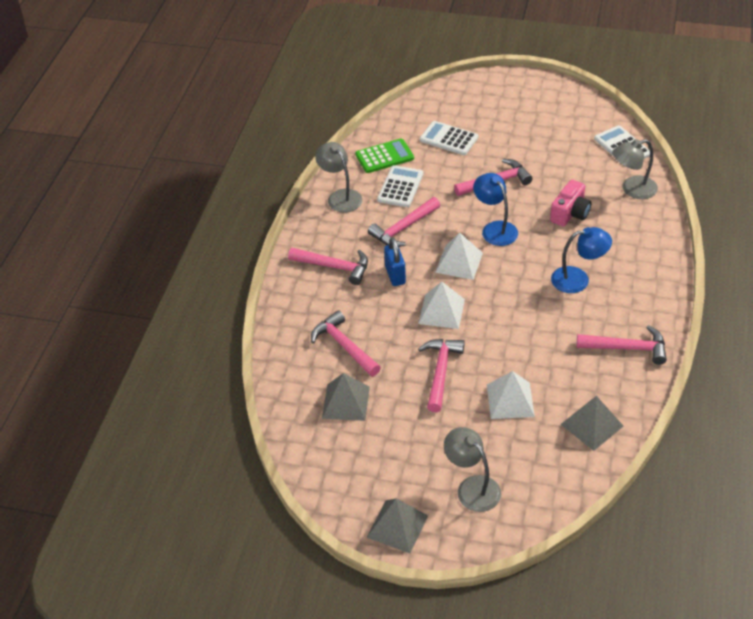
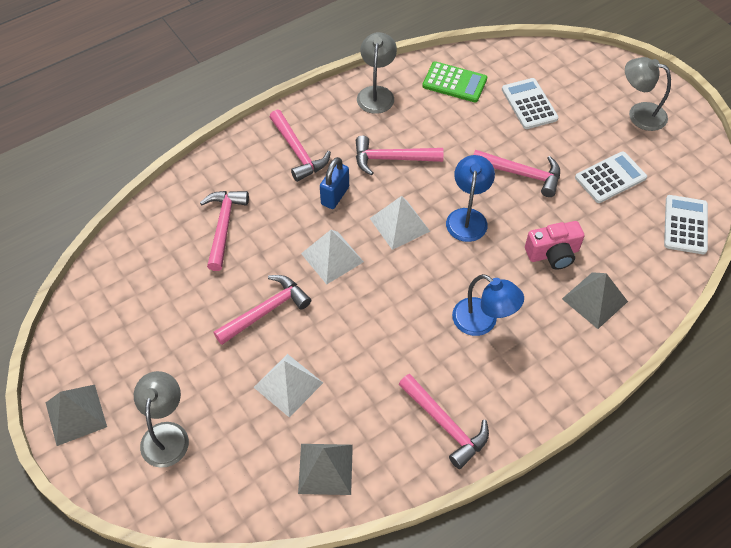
camera: 40 degrees right, 10 degrees up
(346, 402) = (167, 275): grey pyramid -> grey pyramid (594, 300)
(400, 187) = (434, 119): white calculator -> white calculator (610, 178)
(632, 189) = (642, 275): grey lamp -> grey lamp (639, 114)

